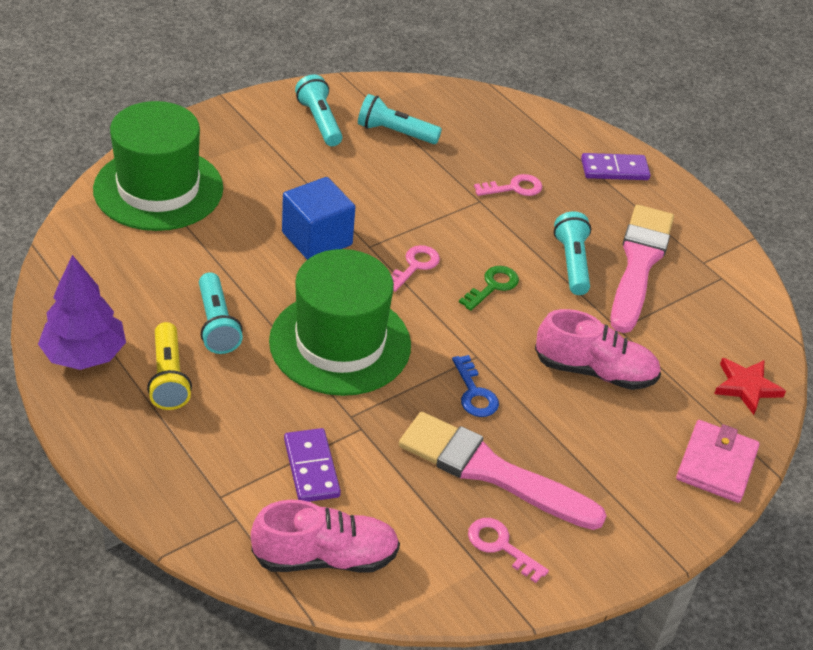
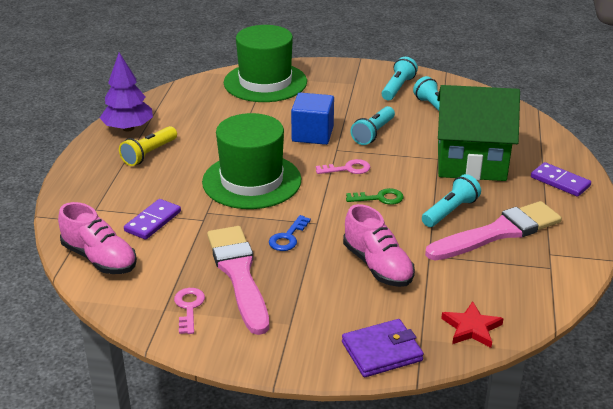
camera: 50 degrees right, 10 degrees down
(217, 324) = (204, 145): turquoise flashlight -> turquoise flashlight (373, 133)
(514, 188) = (471, 162): pink key -> green house
(716, 464) = (382, 351): pink wallet -> purple wallet

